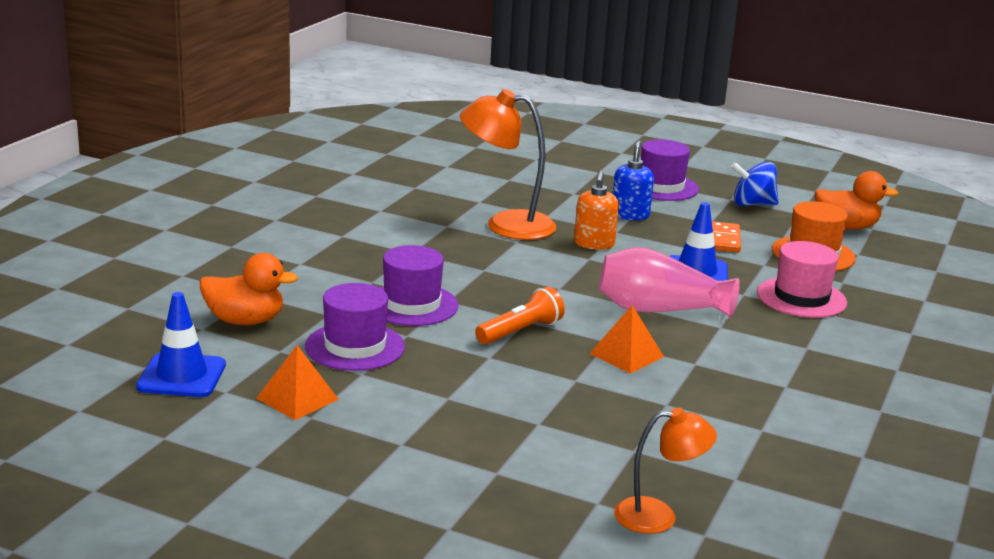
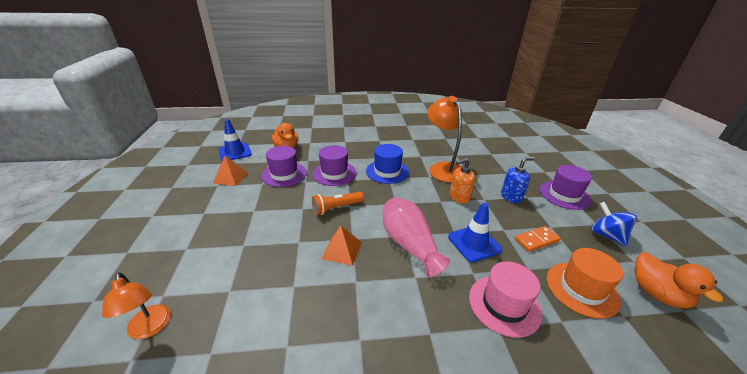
camera: 60 degrees right, 10 degrees up
(462, 264) = (387, 171): none -> blue hat
(520, 331) = (336, 208): orange flashlight -> orange flashlight turned 135 degrees clockwise

